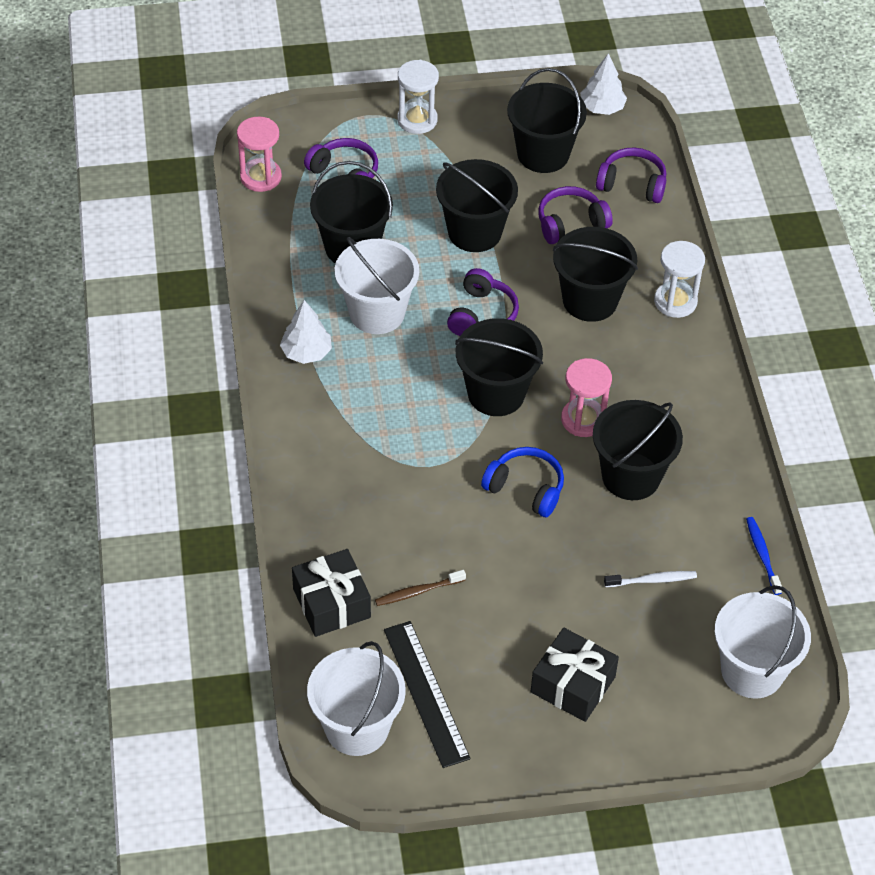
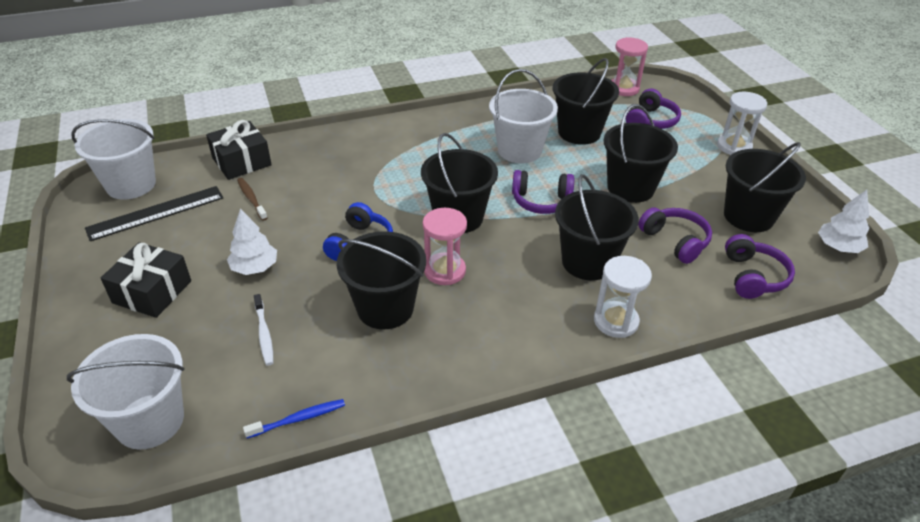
camera: 80 degrees right, 10 degrees down
(306, 352) = (468, 125): white tree -> white tree (255, 267)

